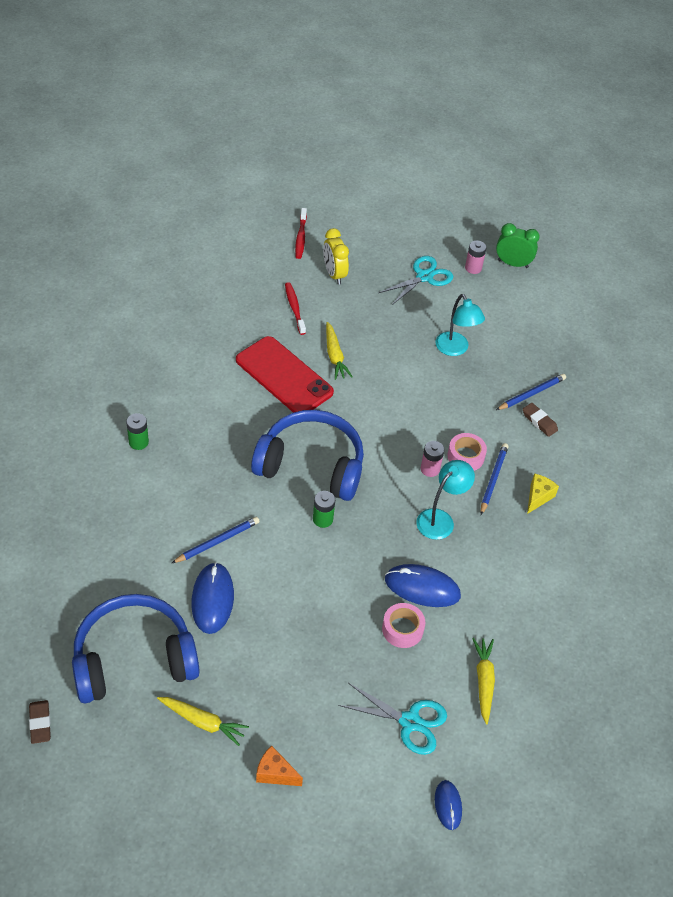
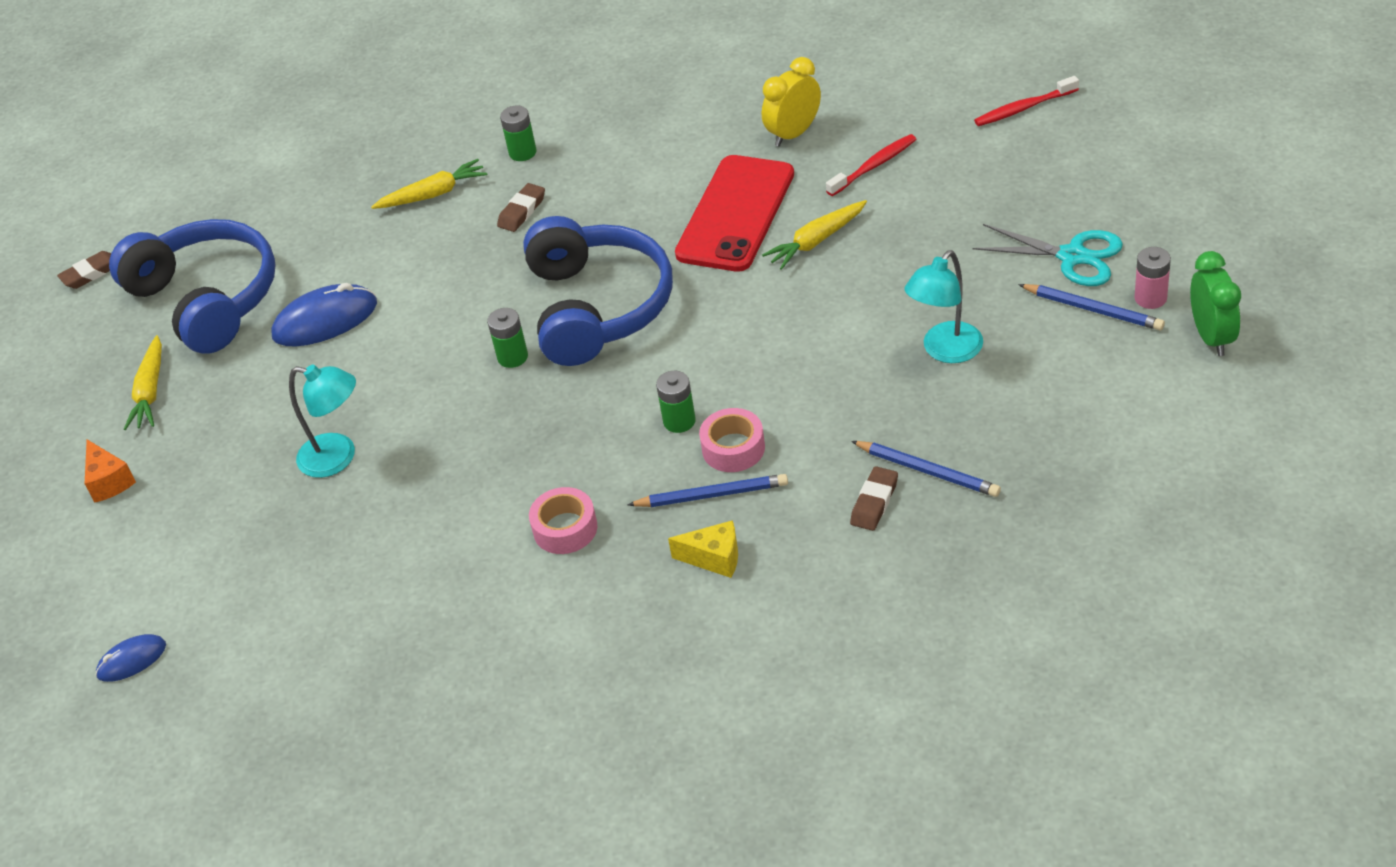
camera: 75 degrees right, 5 degrees down
(195, 464) = (522, 211): none -> brown eraser
(217, 541) = (414, 284): blue pencil -> blue pencil (1093, 309)
(275, 773) = (109, 481): orange cheese -> orange cheese turned 150 degrees clockwise
(334, 274) = (980, 170): yellow clock -> yellow clock (793, 133)
(402, 629) = (379, 507): pink tape -> pink tape (565, 528)
(409, 722) = (238, 573): turquoise scissors -> none
(422, 588) = (460, 498): blue mouse -> none
(430, 469) = (679, 421): pink battery -> green battery
(440, 519) = (594, 468): turquoise lamp -> turquoise lamp (338, 458)
(483, 681) = (341, 623): yellow carrot -> yellow carrot (433, 194)

